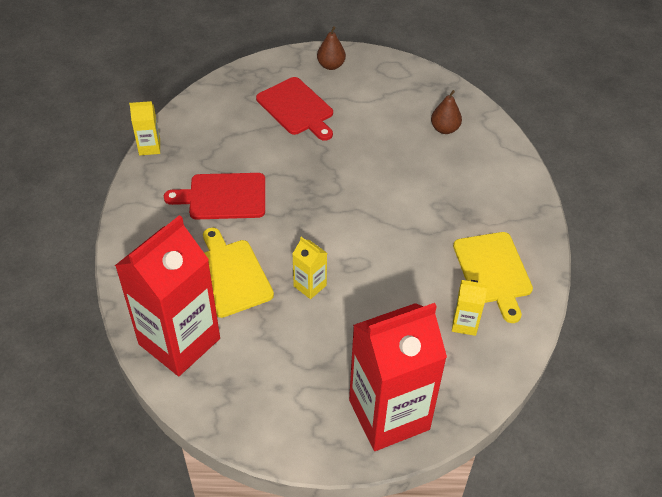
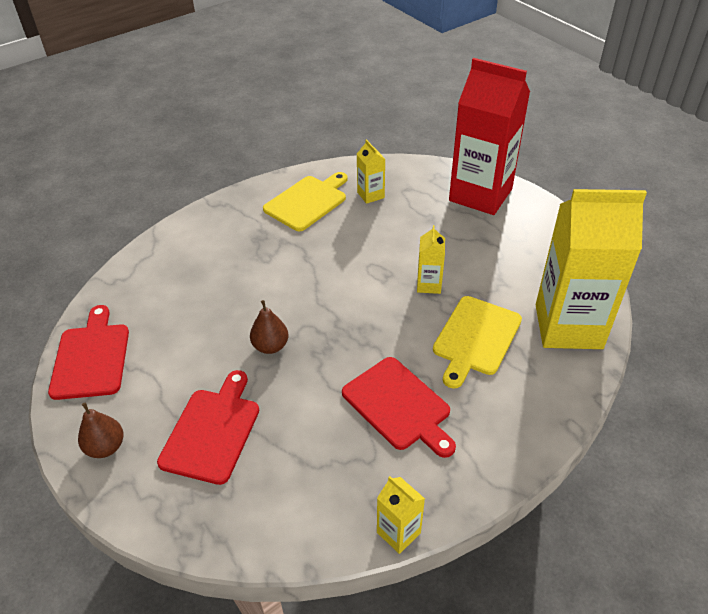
camera: 125 degrees left, 5 degrees down
(179, 341) = (568, 326): red carton -> yellow carton
(412, 82) = (91, 357): none -> red cutting board
(444, 129) = (156, 298): brown pear -> brown pear (270, 346)

